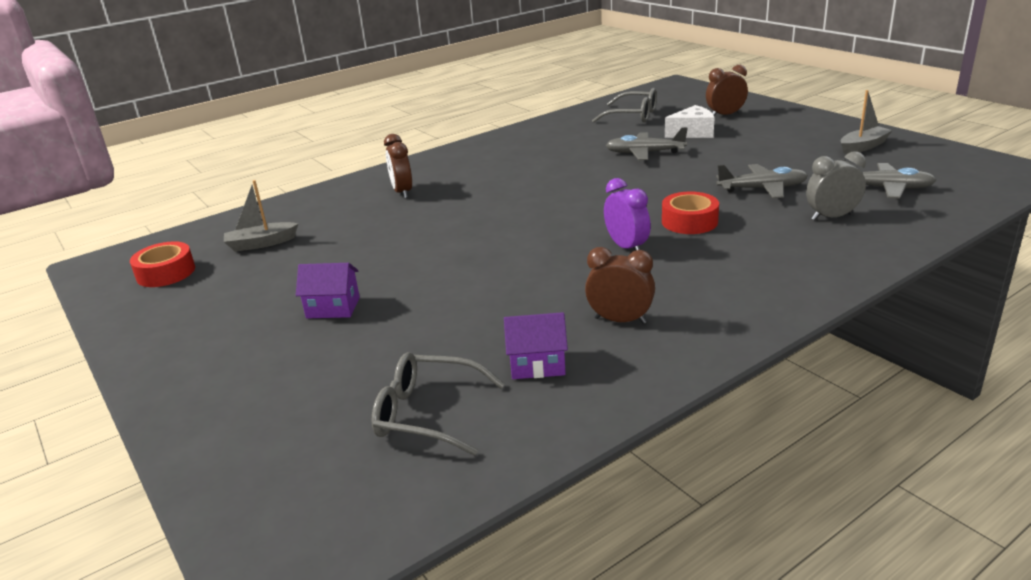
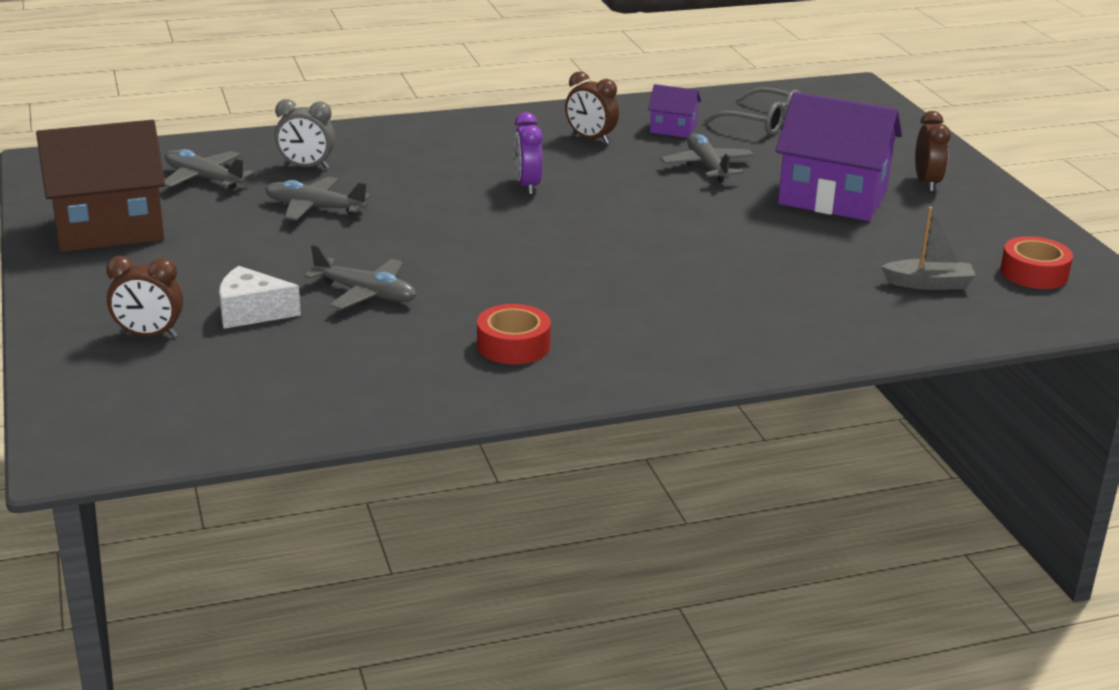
camera: 165 degrees left, 0 degrees up
(333, 308) = (832, 198): purple house -> purple house, size x2.12
(402, 192) = (739, 317): brown clock -> brown clock (927, 183)
(472, 315) = (707, 166): none -> grey plane
(633, 115) = (277, 381): grey glasses -> none
(689, 221) = (439, 194): red tape -> red tape (513, 345)
(863, 146) = (109, 228): grey boat -> brown house

